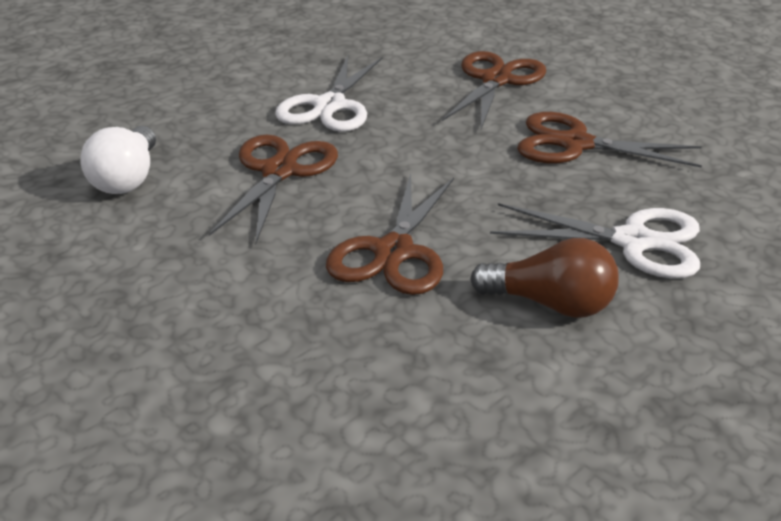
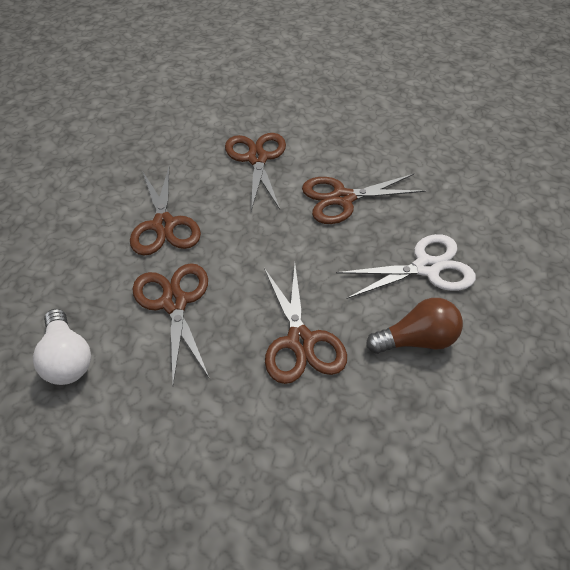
camera: 30 degrees left, 15 degrees up
(329, 106) = (163, 225): white scissors -> brown scissors

